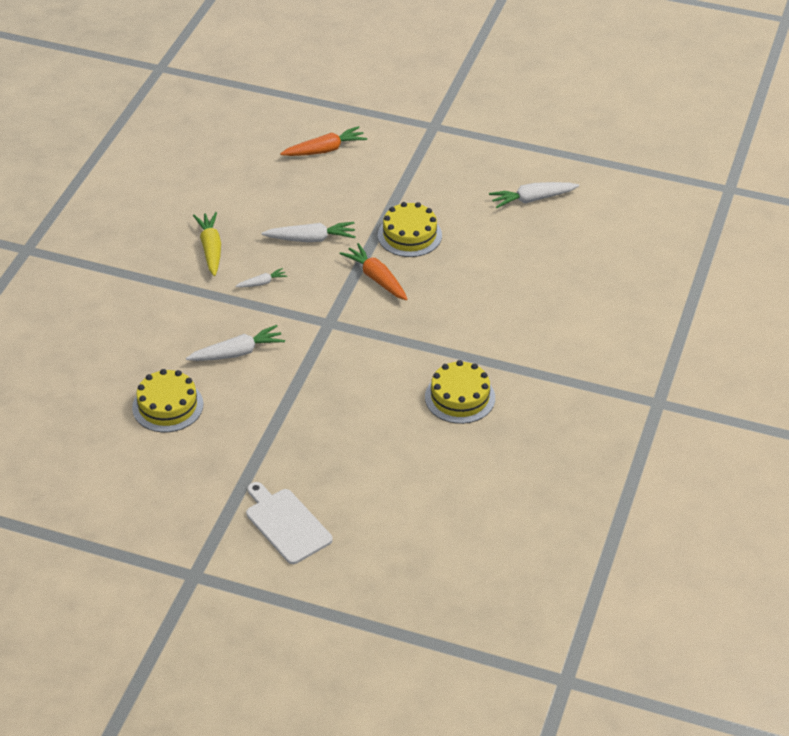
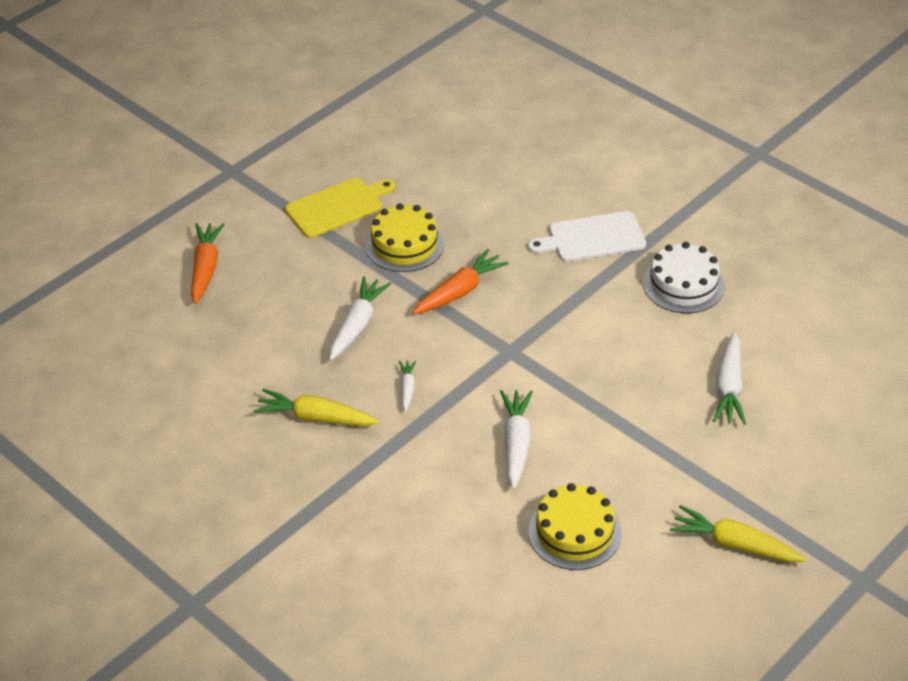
camera: 65 degrees left, 0 degrees up
(196, 494) = (734, 544): none -> yellow carrot
(286, 524) = (814, 477): white cutting board -> white cutting board (592, 238)
(376, 278) = (459, 291): orange carrot -> orange carrot turned 150 degrees clockwise
(429, 189) = (338, 207): none -> yellow cutting board
(460, 397) = (683, 284): yellow cake -> white cake
(532, 199) = (408, 138): white carrot -> white carrot (729, 387)

